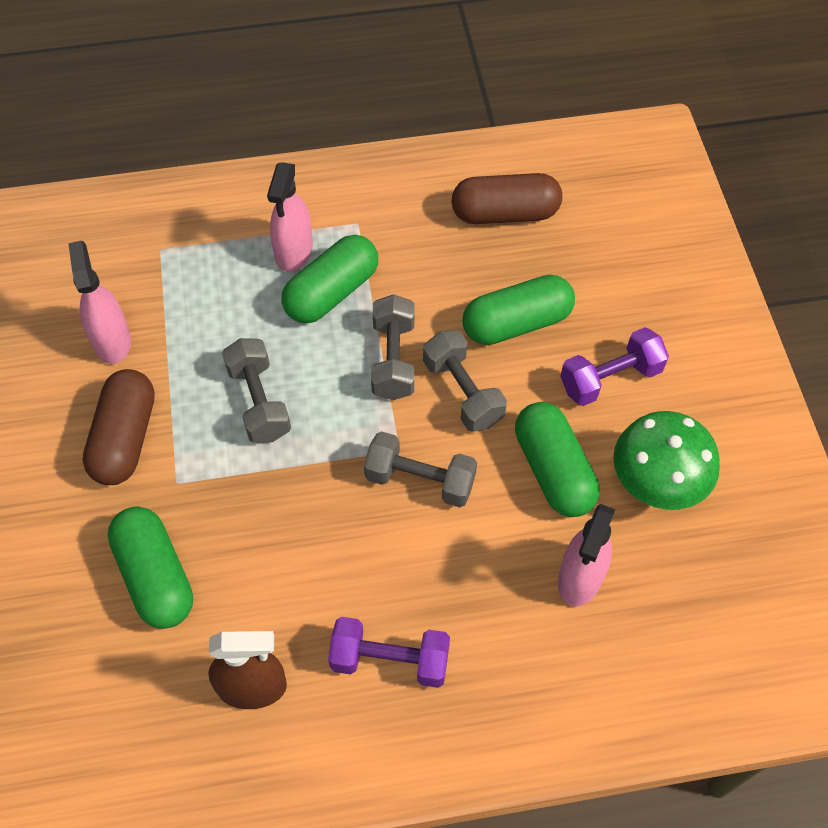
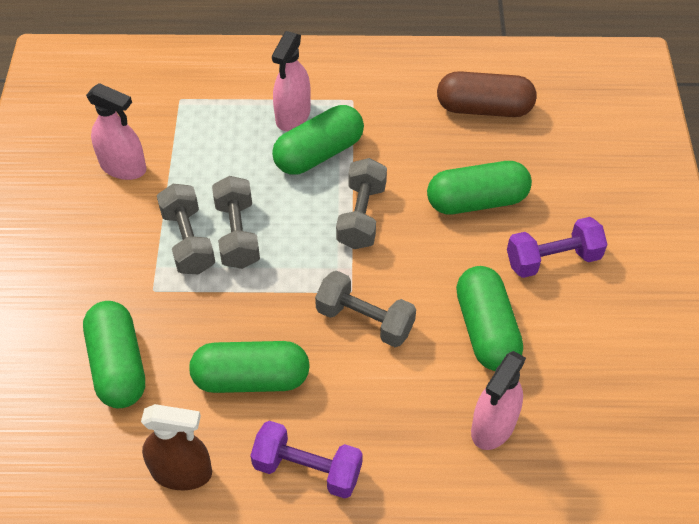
camera: 10 degrees right, 5 degrees down
(112, 341) = (123, 167): pink spray bottle -> pink spray bottle turned 120 degrees clockwise
(125, 439) = (117, 248): brown capsule -> none
(308, 567) = (251, 378): none -> green capsule
(463, 392) = (417, 252): grey dumbbell -> grey dumbbell (188, 241)
(656, 485) = (577, 357): green mushroom -> none

